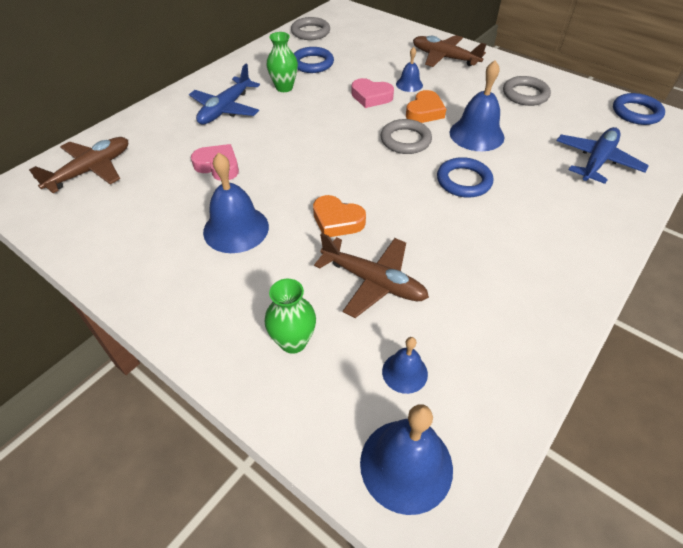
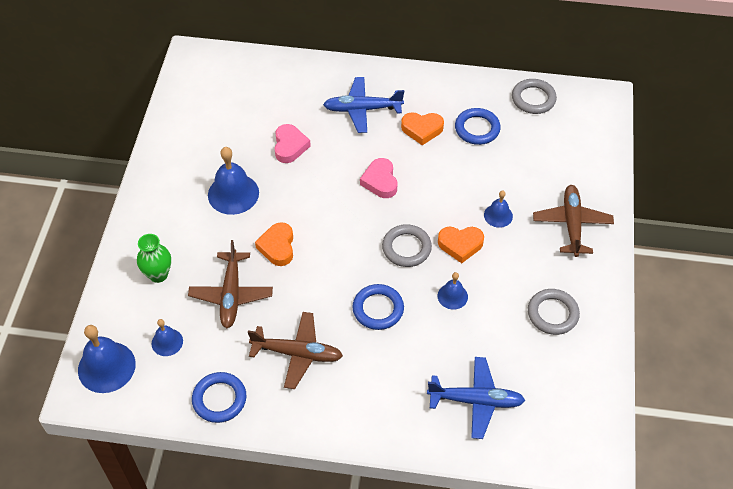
camera: 60 degrees right, 5 degrees up
(91, 170) = (238, 80): brown plane -> brown plane (297, 353)
(284, 87) = (422, 129): green vase -> orange heart
(371, 97) = (454, 196): pink heart -> pink heart (380, 181)
(476, 134) = (452, 296): blue bell -> blue bell, size x0.56
(636, 112) = (591, 419): blue ring -> blue ring (219, 399)

